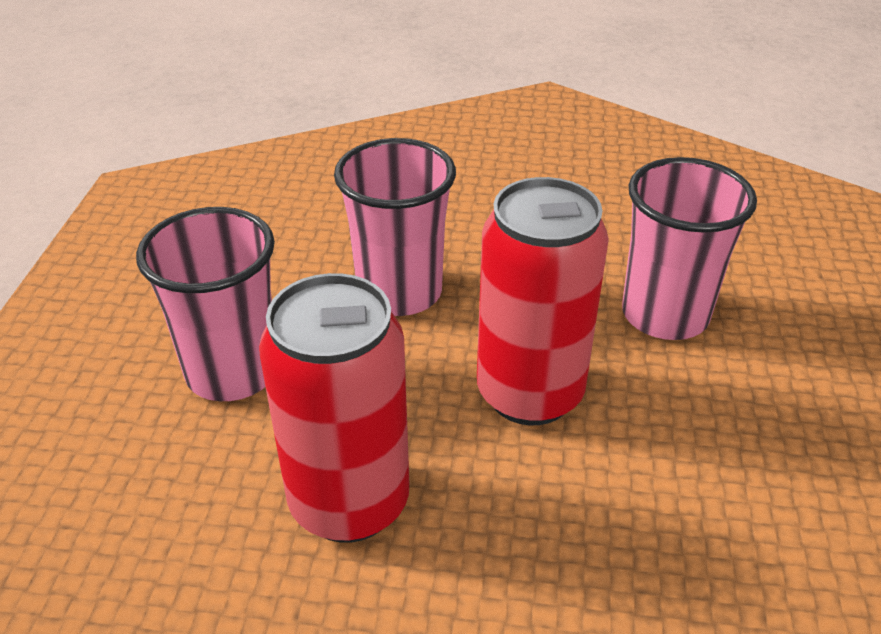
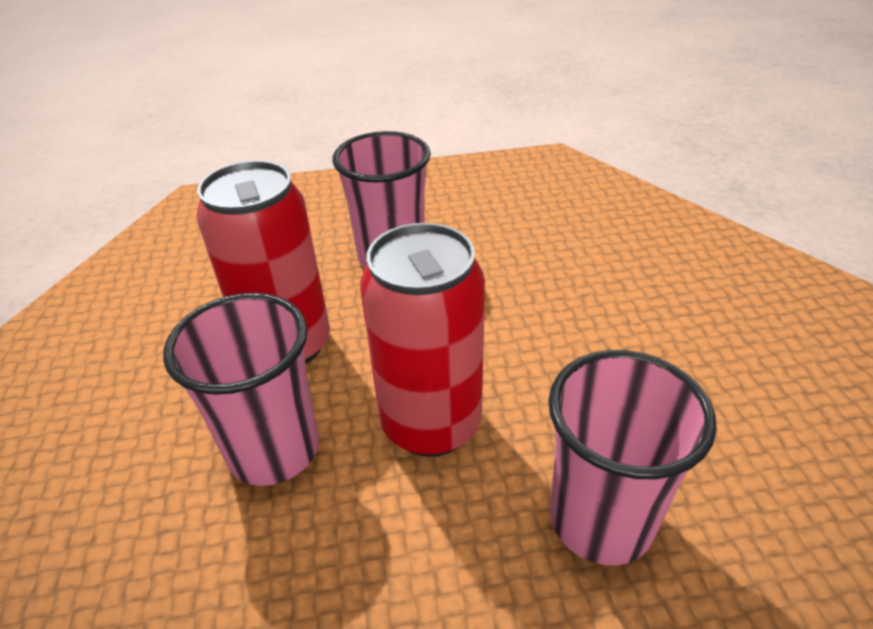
camera: 75 degrees right, 0 degrees up
(399, 292) = (519, 312): pink cup -> pink cup (274, 449)

